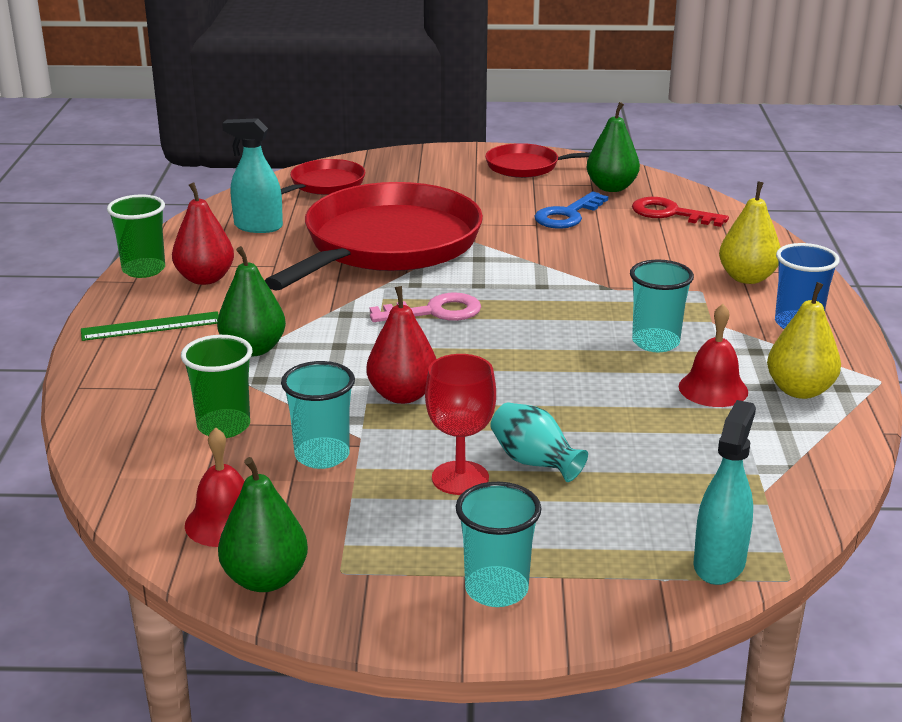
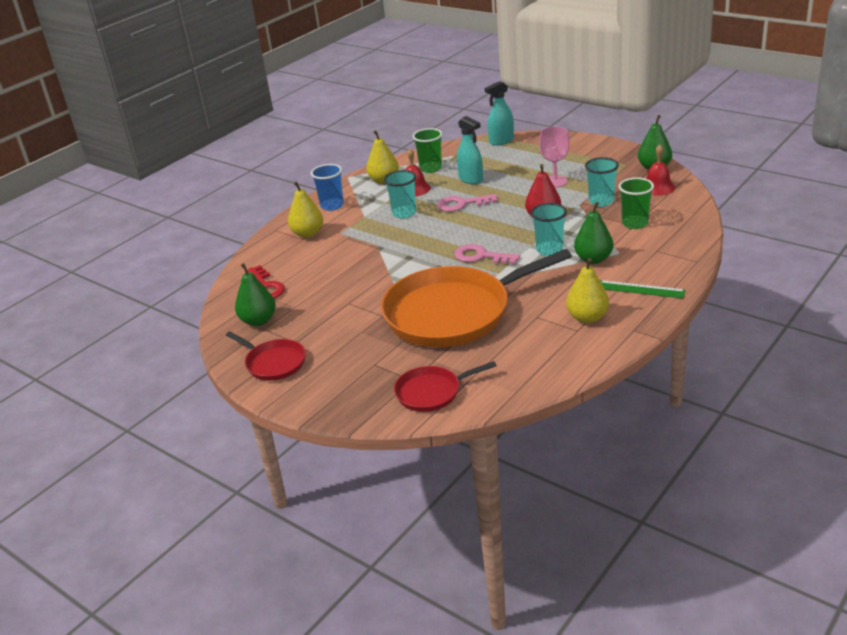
camera: 140 degrees left, 5 degrees up
(144, 270) = (622, 338): green cup -> green cup (430, 168)
(205, 279) = (587, 317): red pear -> yellow pear
(258, 227) = (519, 358): turquoise spray bottle -> turquoise spray bottle (471, 179)
(387, 244) = (453, 313): red pan -> orange pan
(460, 478) = (555, 181): red goblet -> pink goblet
(496, 590) = (579, 149): turquoise cup -> turquoise cup (549, 250)
(534, 462) = (521, 180): turquoise vase -> none
(567, 215) = (321, 304): blue key -> none
(581, 382) = (461, 204): none -> pink key

